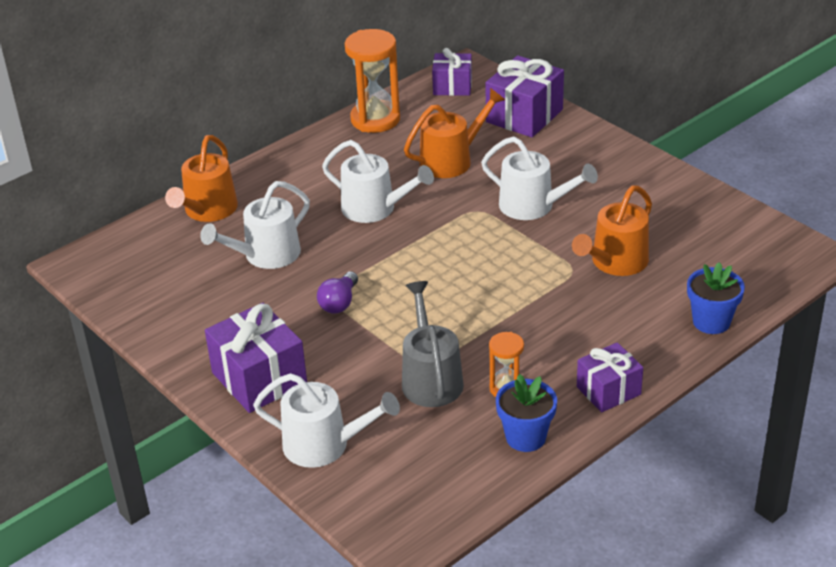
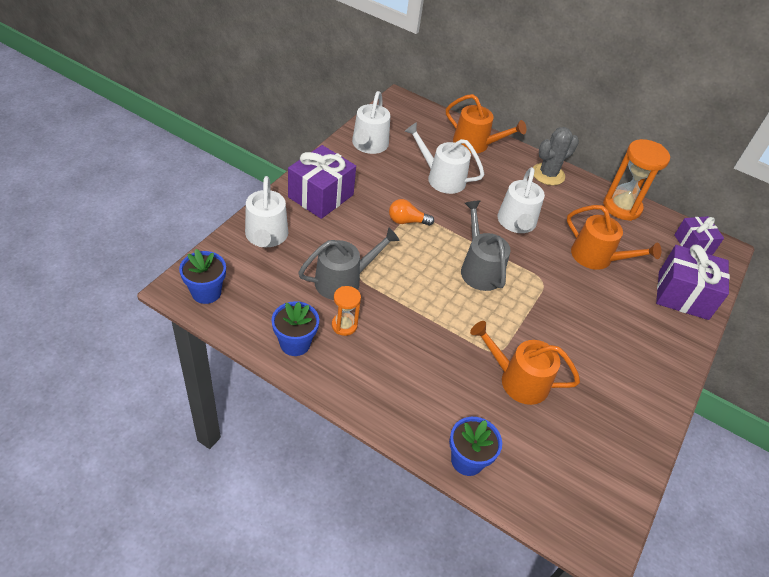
camera: 65 degrees right, 10 degrees up
(208, 210) = (475, 144): orange watering can -> orange watering can turned 150 degrees counterclockwise
(295, 162) = (548, 174): none -> grey cactus
(339, 303) = (407, 221): purple light bulb -> orange light bulb
(415, 517) = (206, 292): none -> blue flower pot
(444, 256) = (479, 269): none -> grey watering can
(533, 206) = (565, 315): white watering can -> white watering can (369, 145)
(608, 391) = (358, 391): purple gift -> none

